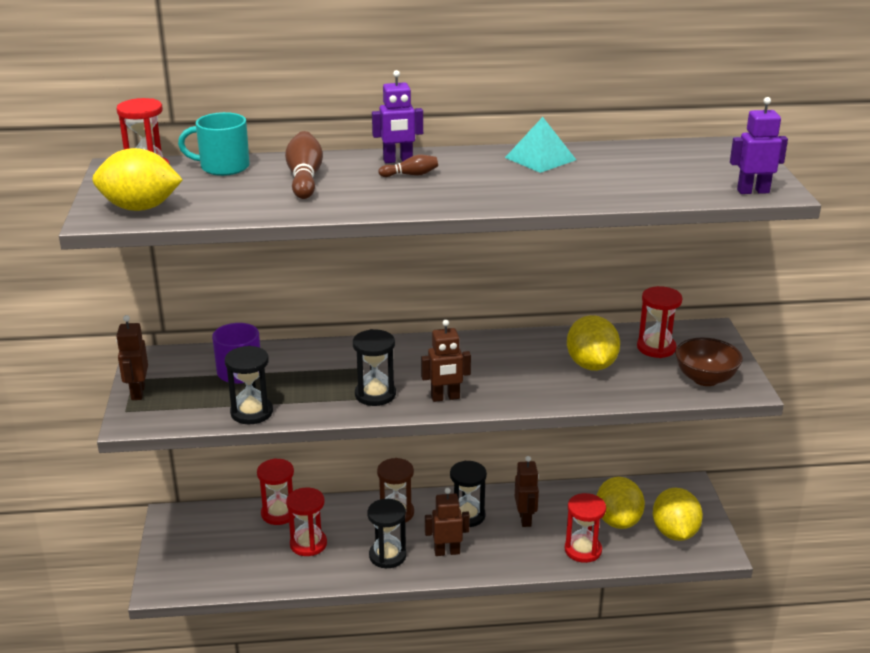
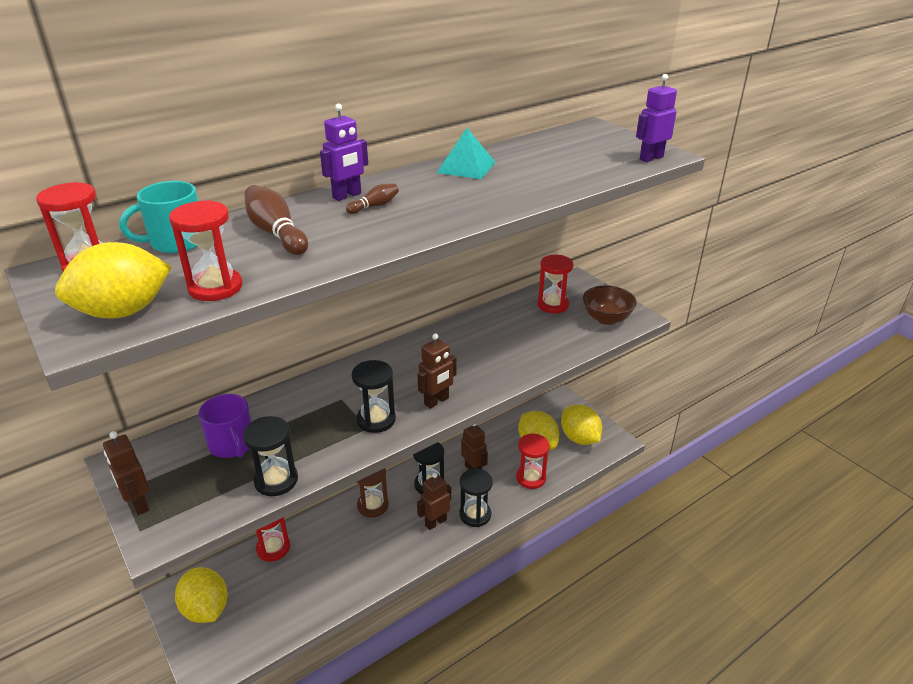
camera: 30 degrees left, 5 degrees up
(308, 544) = (318, 565): red hourglass -> red hourglass (215, 287)
(387, 556) = (392, 546): black hourglass -> black hourglass (475, 515)
(591, 365) = (521, 334): yellow lemon -> yellow lemon (206, 609)

